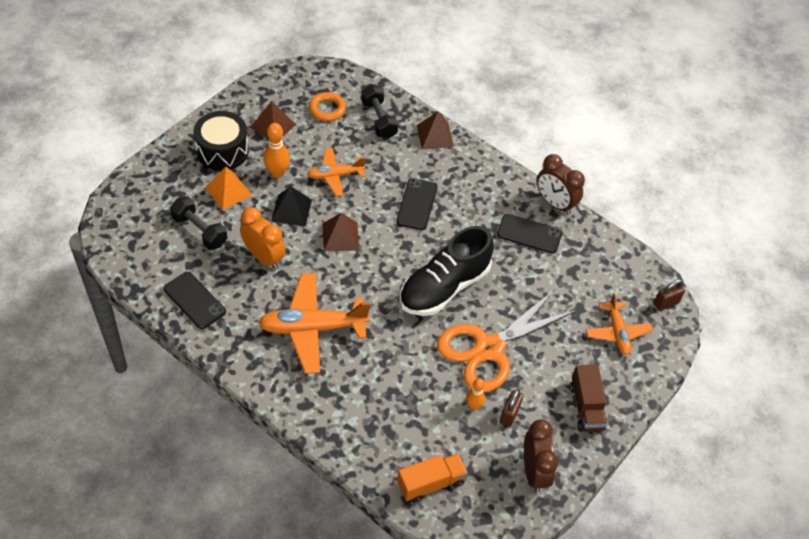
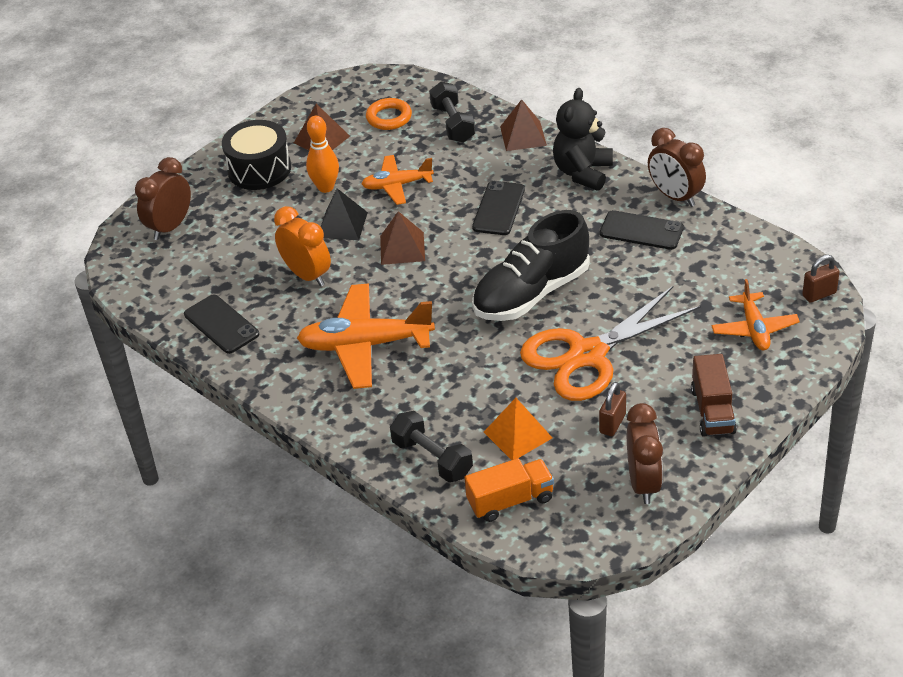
camera: 10 degrees right, 10 degrees down
(149, 202) = (170, 227): none -> brown clock
(199, 231) = (229, 253): black dumbbell -> black dumbbell (432, 458)
(228, 191) = (265, 210): orange pyramid -> orange pyramid (518, 435)
(473, 405) = (566, 416): orange bowling pin -> none
(482, 175) = (582, 172): none -> black teddy bear

